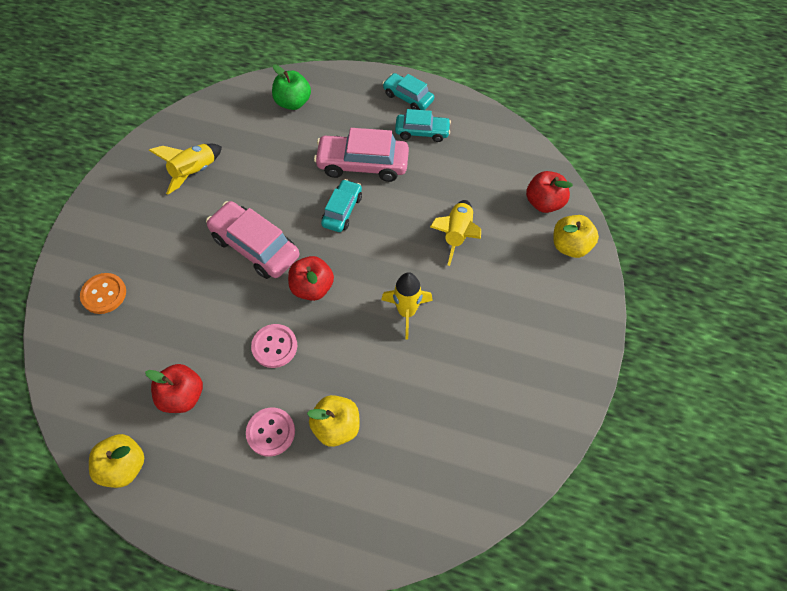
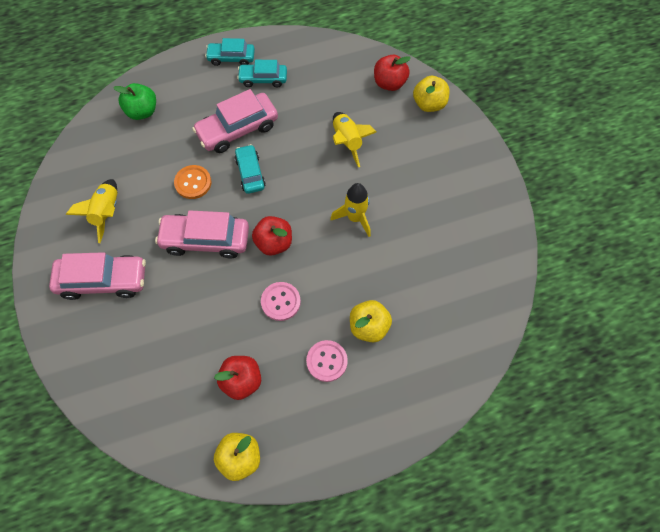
camera: 35 degrees left, 5 degrees up
(104, 294) = (114, 350): orange button -> orange button (193, 183)
(145, 228) = (103, 280): none -> pink car
(422, 132) = (263, 79): turquoise car -> turquoise car turned 150 degrees counterclockwise

